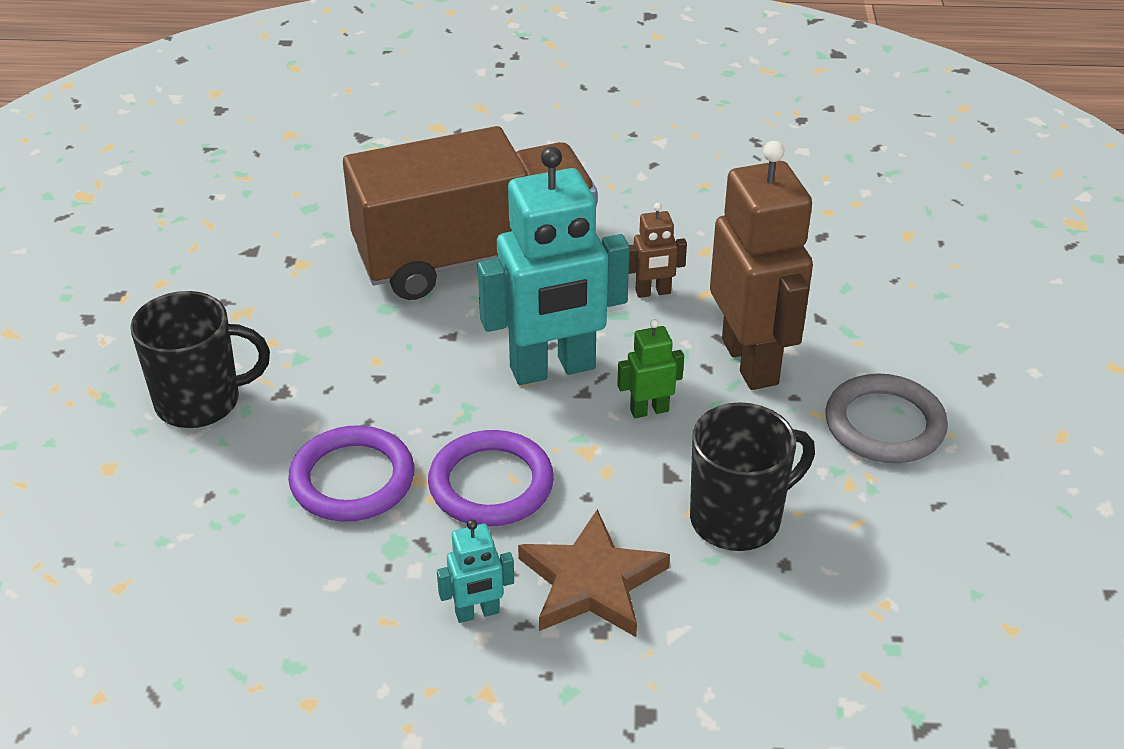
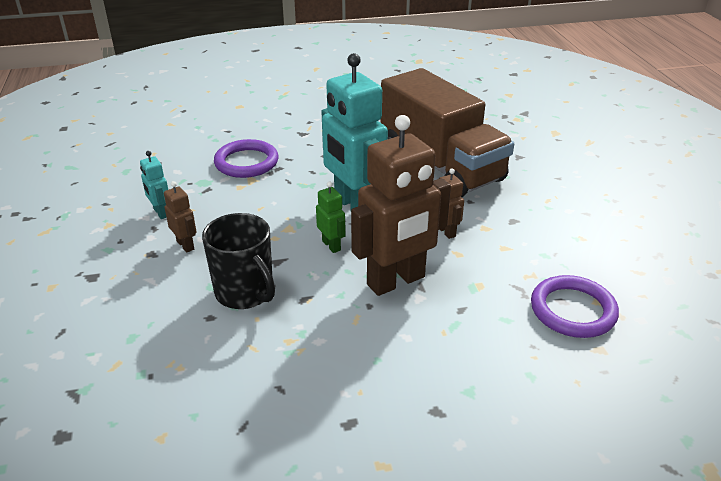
camera: 75 degrees right, 5 degrees down
(201, 401) = (288, 116): black mug -> none
(491, 484) = (253, 201): purple ring -> purple ring (573, 310)
(592, 582) = (185, 245): brown star -> brown robot
(884, 424) = (356, 353): grey ring -> none

